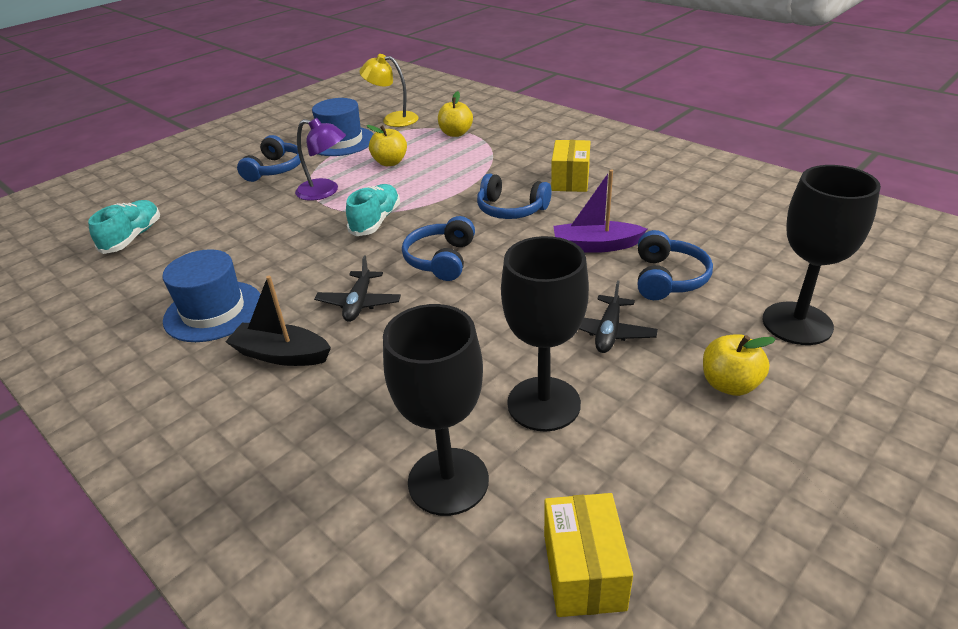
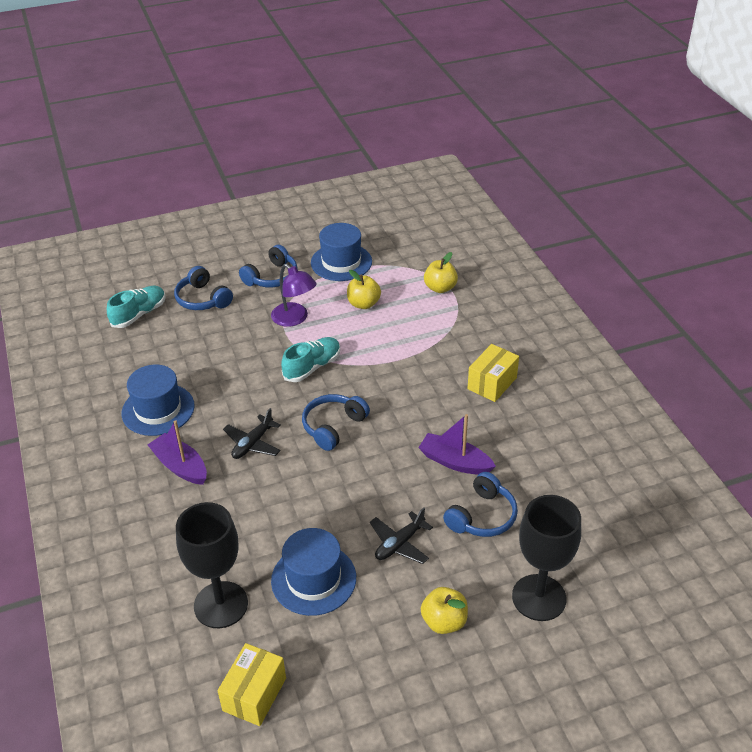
camera: 25 degrees right, 5 degrees up
(281, 354) = (180, 466): black boat -> purple boat
(393, 119) = (400, 249): yellow lamp -> none
(511, 209) = (420, 397): blue headphones -> blue headphones (203, 299)
(543, 404) = (313, 579): black goblet -> blue hat

